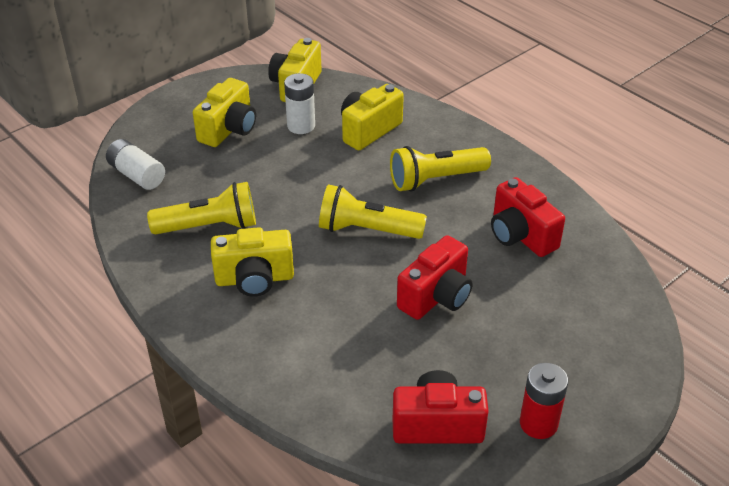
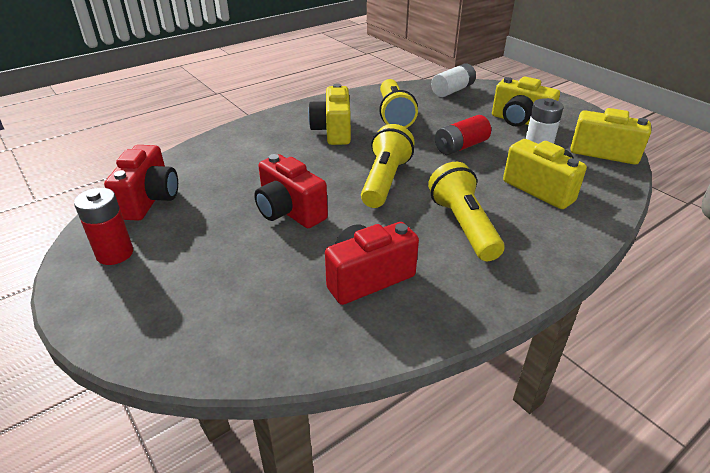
camera: 95 degrees right, 5 degrees down
(290, 175) = (461, 146): none -> red battery

